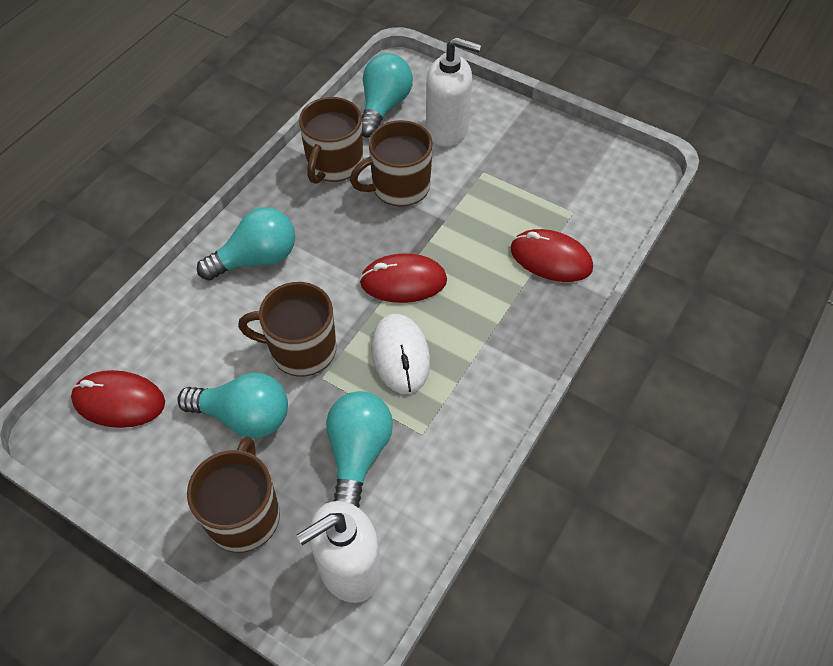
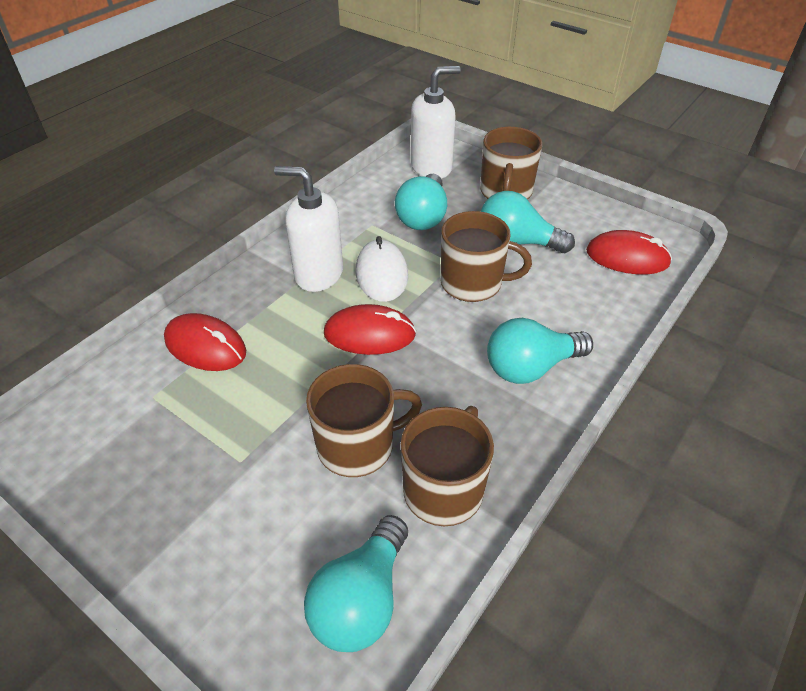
camera: 175 degrees left, 10 degrees down
(447, 129) = (268, 541): white soap dispenser -> white soap dispenser (318, 274)

